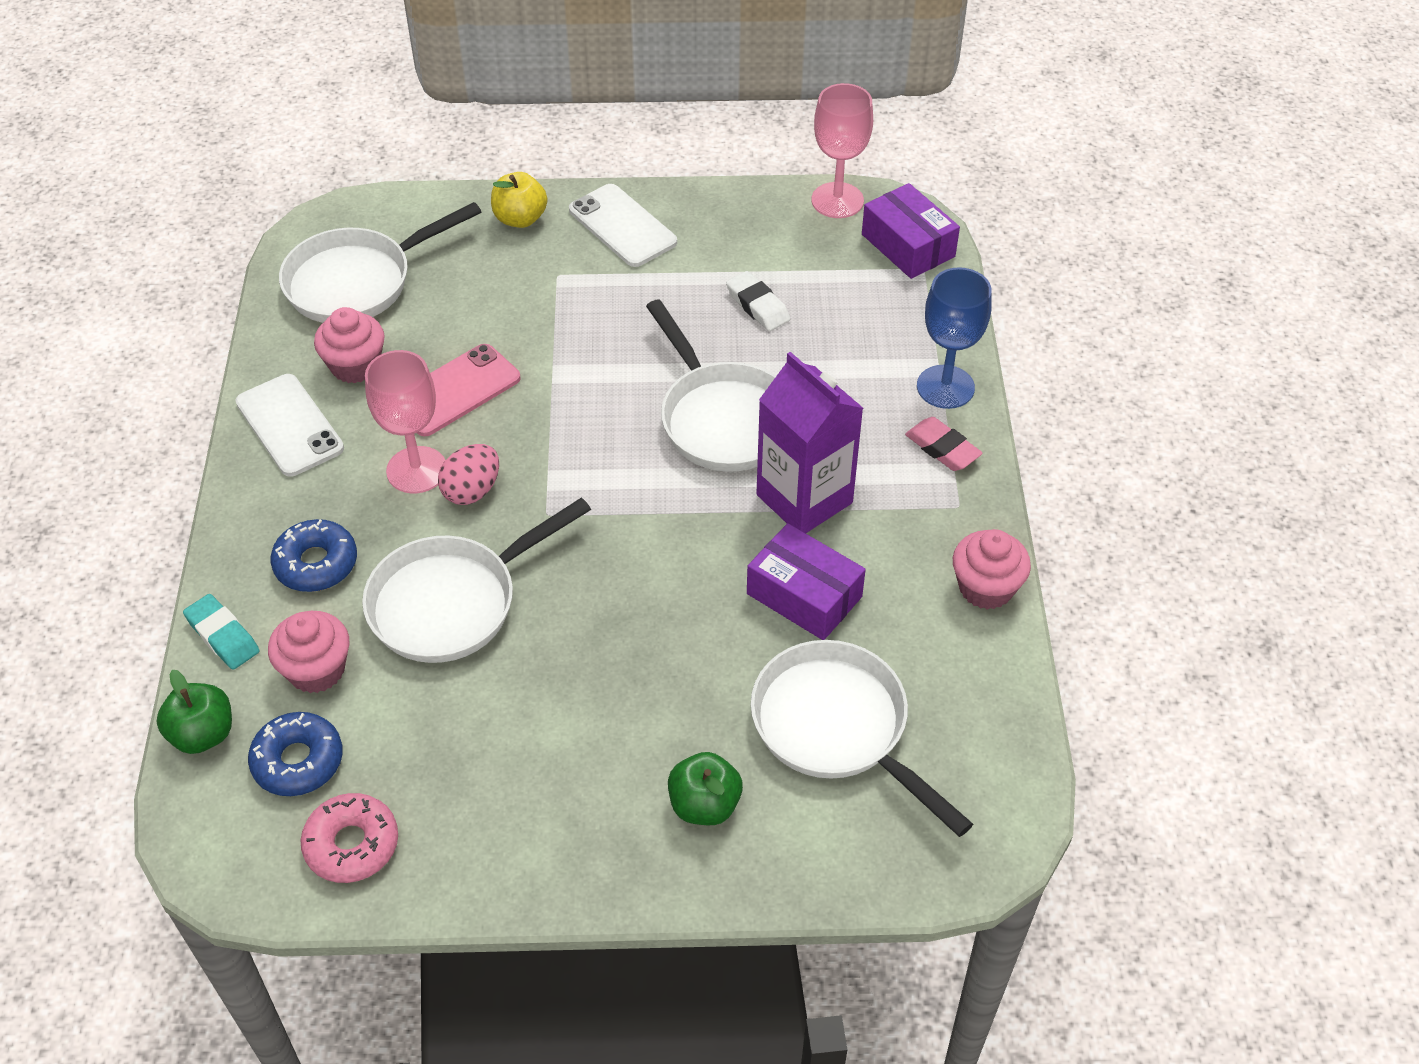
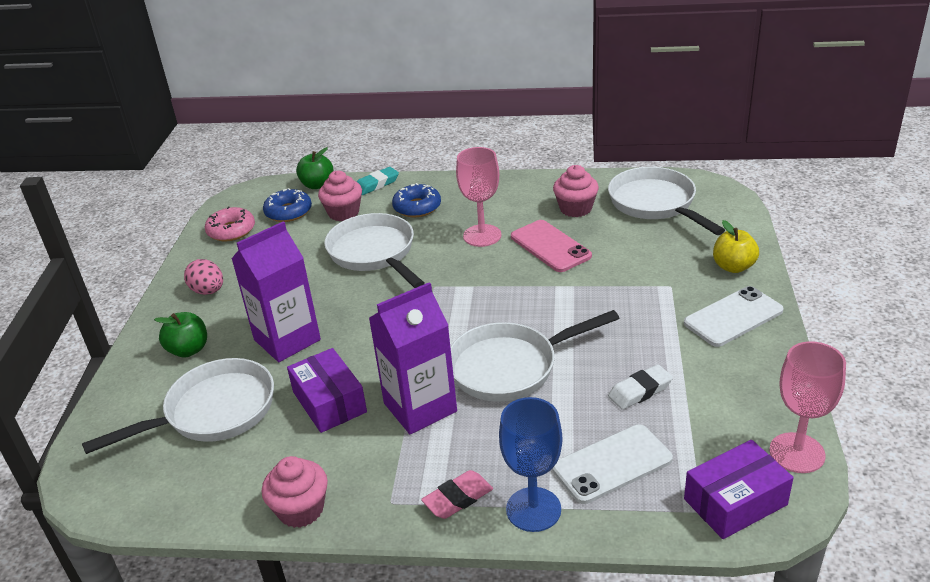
camera: 100 degrees right, 15 degrees down
(289, 425) = (526, 191): white phone -> white phone (612, 464)
(472, 490) = (460, 256): pink egg -> pink egg (208, 291)
(676, 675) = (287, 340): none -> purple carton
(804, 595) = (329, 402): purple box -> purple box turned 75 degrees counterclockwise

